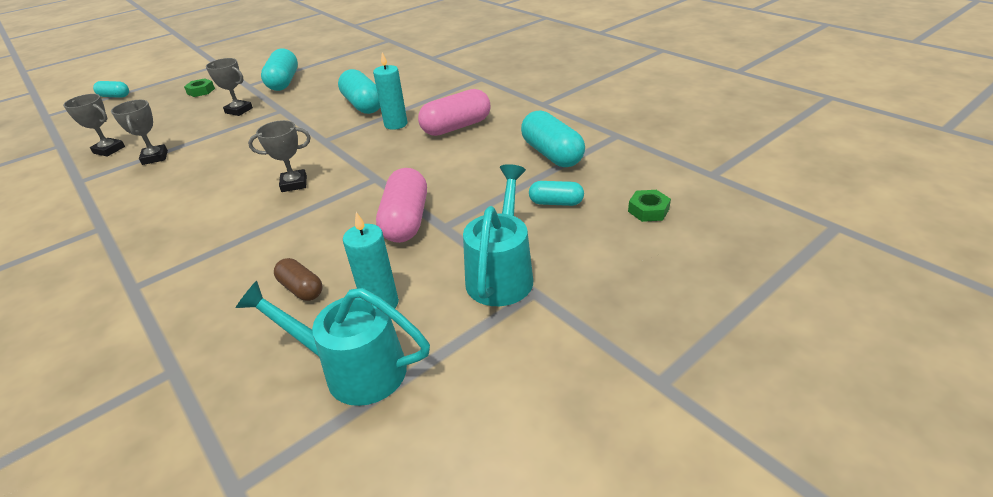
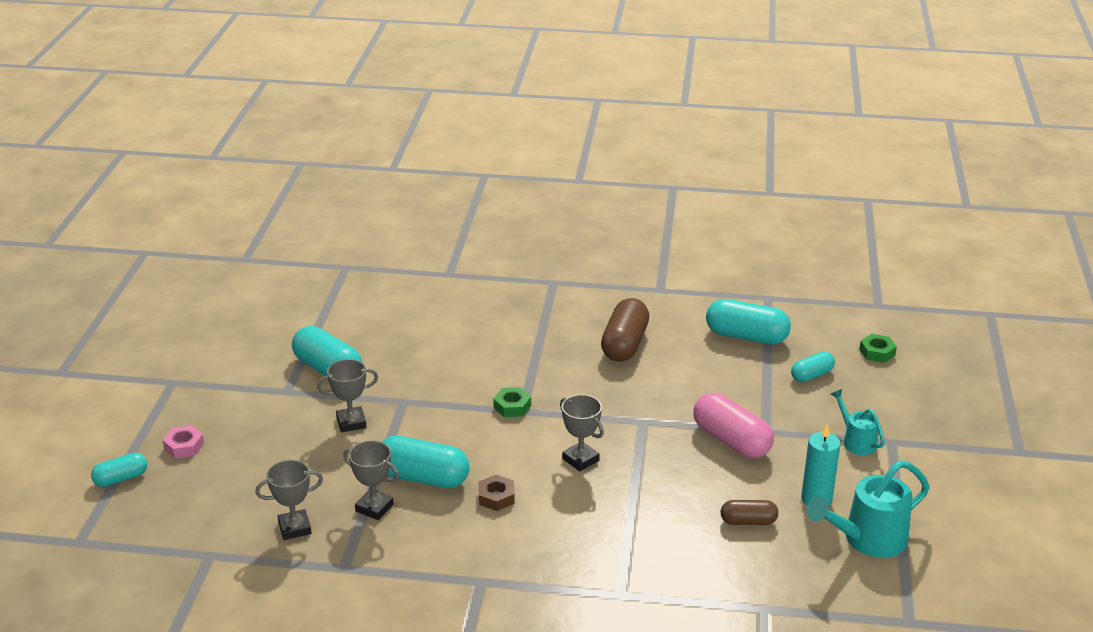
camera: 45 degrees left, 5 degrees down
(162, 93) = (184, 446): none -> pink nut
(201, 91) = (239, 422): green nut -> green nut (512, 406)
(211, 182) = (496, 497): none -> brown nut
(294, 184) = (580, 459): grey trophy -> grey trophy turned 75 degrees counterclockwise
(363, 105) = (486, 359): turquoise capsule -> turquoise capsule (423, 478)
(396, 124) = (562, 365): turquoise candle -> none
(456, 127) = (624, 344): pink capsule -> brown capsule
(502, 273) = (856, 441): turquoise watering can -> turquoise watering can, size x0.58

